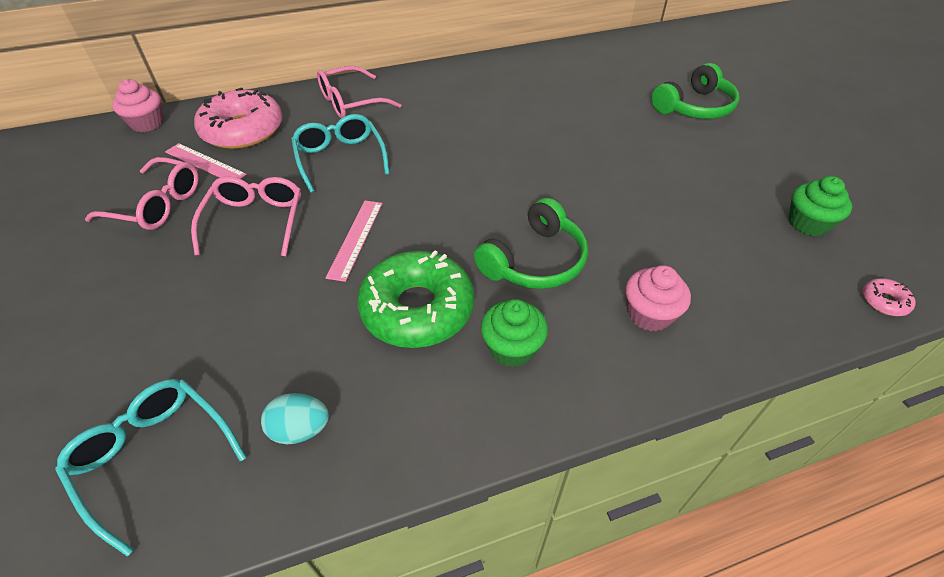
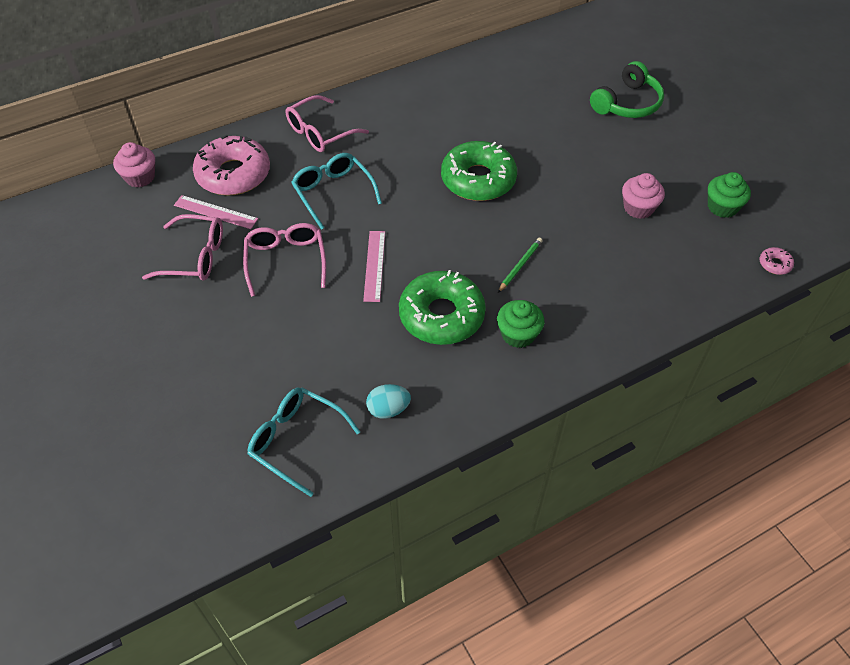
camera: 10 degrees left, 5 degrees up
(507, 162) = (478, 180): none -> green donut
(535, 261) = (520, 266): green headphones -> green pencil
(649, 314) = (611, 296): pink cupcake -> pink cupcake (638, 208)

